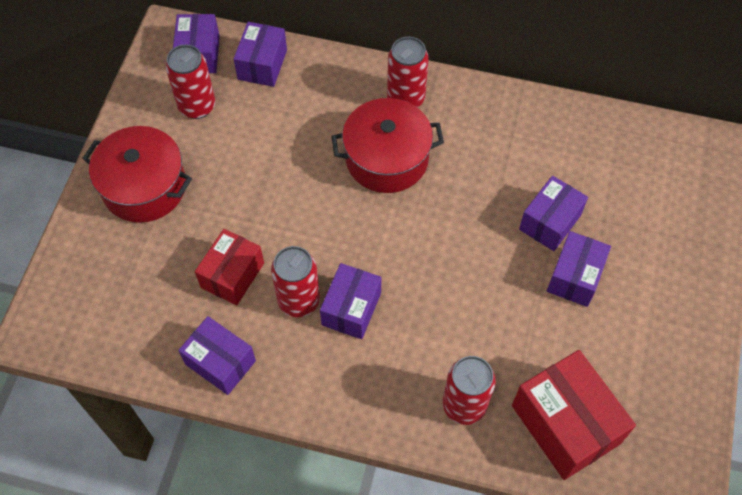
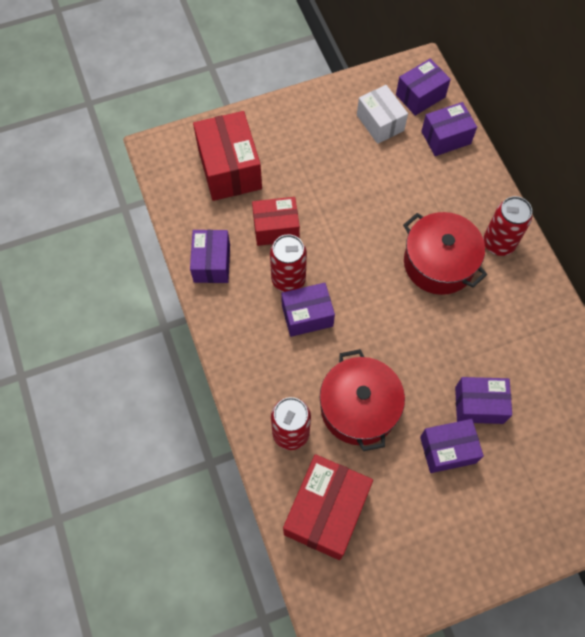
camera: 55 degrees right, 5 degrees up
(125, 275) = (229, 169): none -> red box
(144, 187) = (297, 136): red pot -> red pot (359, 408)
(197, 106) = (380, 123): red can -> white box

